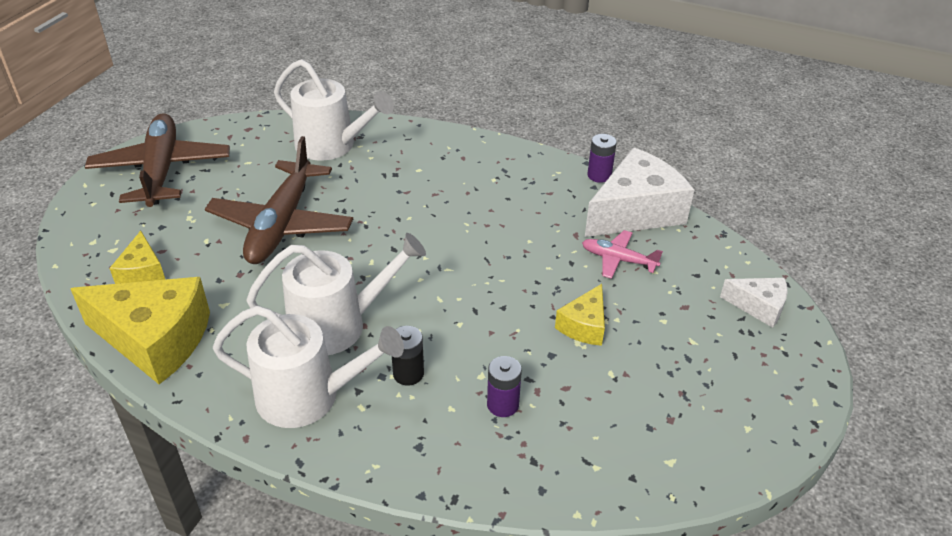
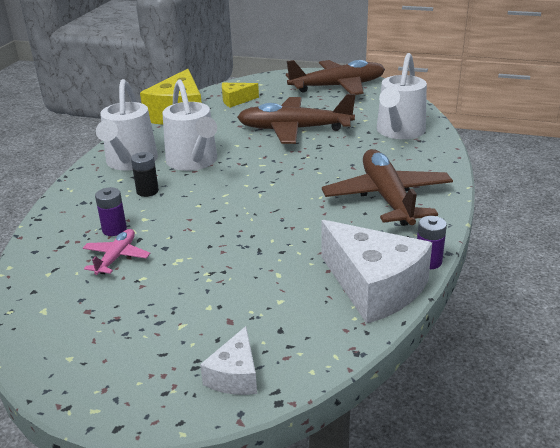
camera: 85 degrees right, 10 degrees down
(482, 179) = (387, 198): none -> brown plane
(584, 325) = (199, 262): yellow cheese -> none
(618, 259) = (292, 277): pink plane -> pink plane (116, 257)

